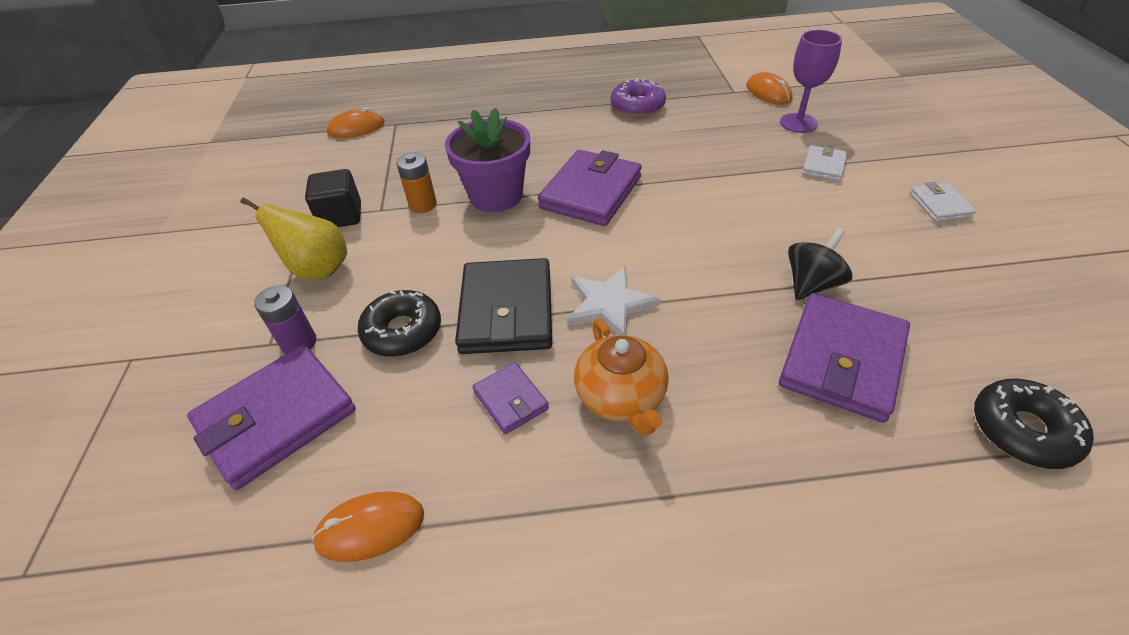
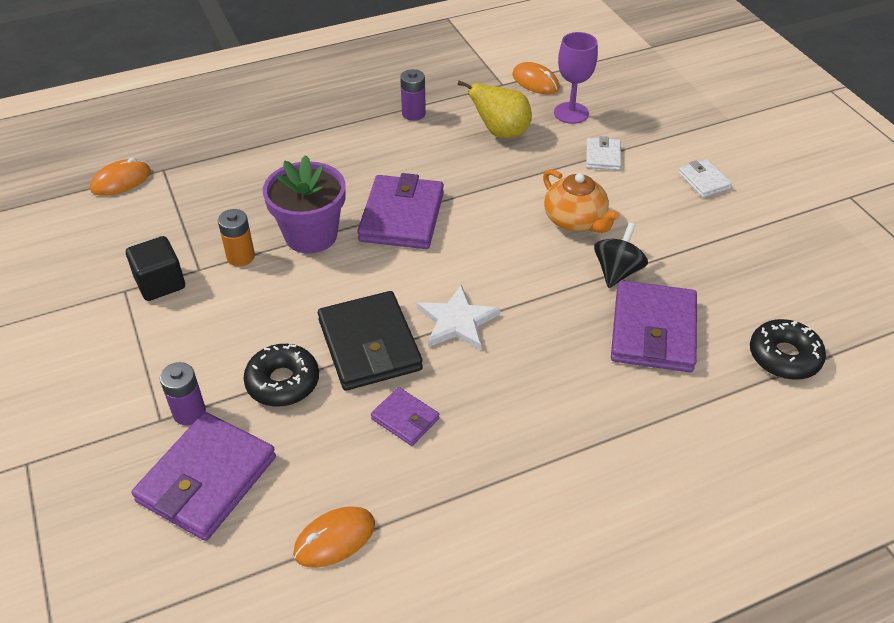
camera: 20 degrees left, 0 degrees up
(318, 269) = (168, 341): yellow pear -> yellow pear (501, 133)
(621, 397) = (493, 396): orange teapot -> orange teapot (575, 220)
(637, 106) = (413, 114): purple donut -> purple battery

